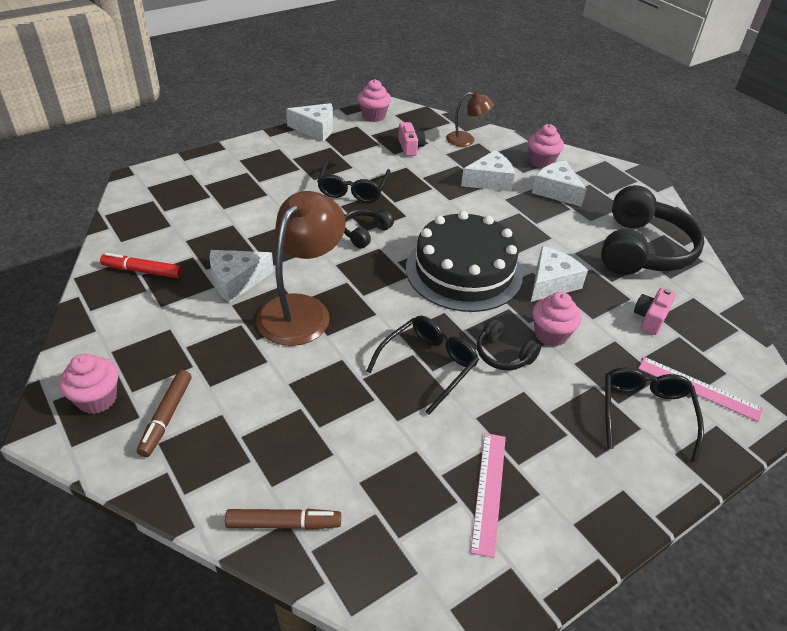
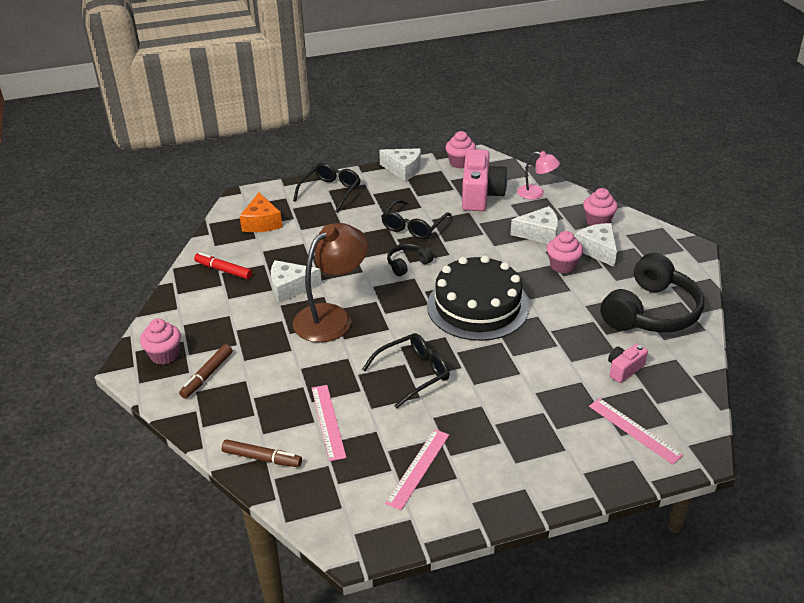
camera: 20 degrees right, 5 degrees down
(172, 206) = (261, 222): none -> orange cheese
(351, 450) = (328, 421): none -> pink ruler
(410, 147) = (480, 195): pink camera -> pink camera, size x2.01
(466, 140) = (536, 193): brown lamp -> pink lamp
(503, 354) = (478, 376): black headphones -> none
(551, 283) = (549, 327): white cheese -> none
(551, 334) = (527, 368): pink cupcake -> pink cupcake (562, 266)
(645, 414) = (575, 440): black glasses -> black glasses (330, 192)

